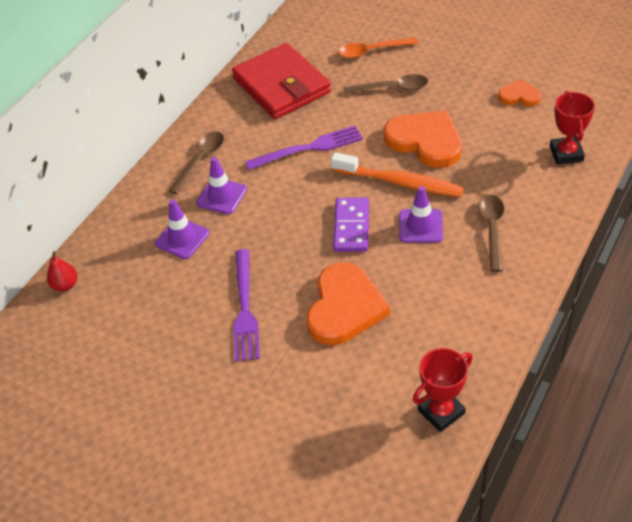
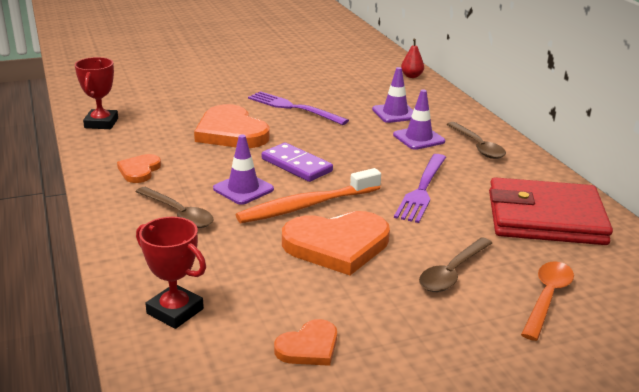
camera: 125 degrees right, 20 degrees down
(473, 302) = (139, 170): none -> orange heart

